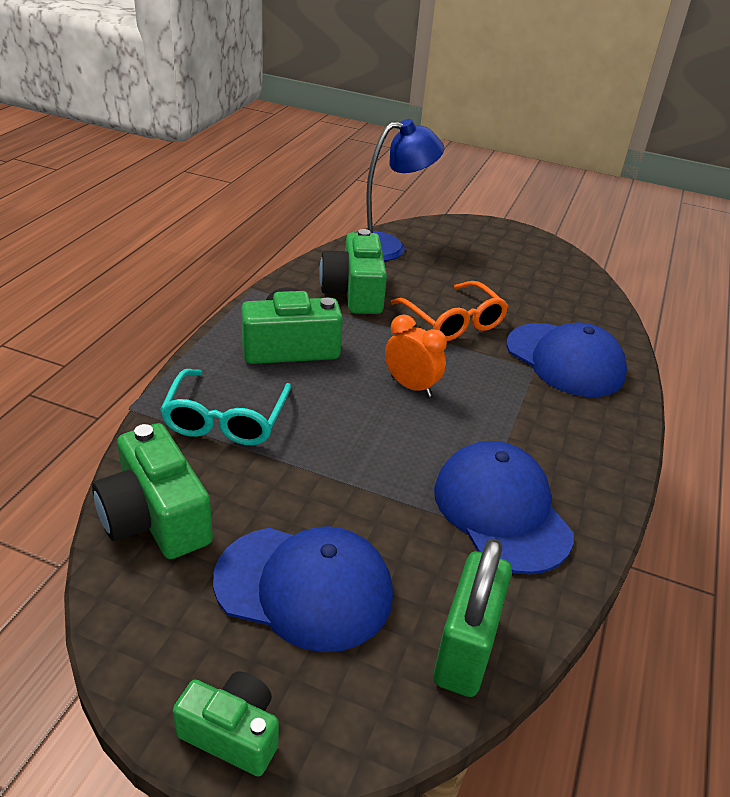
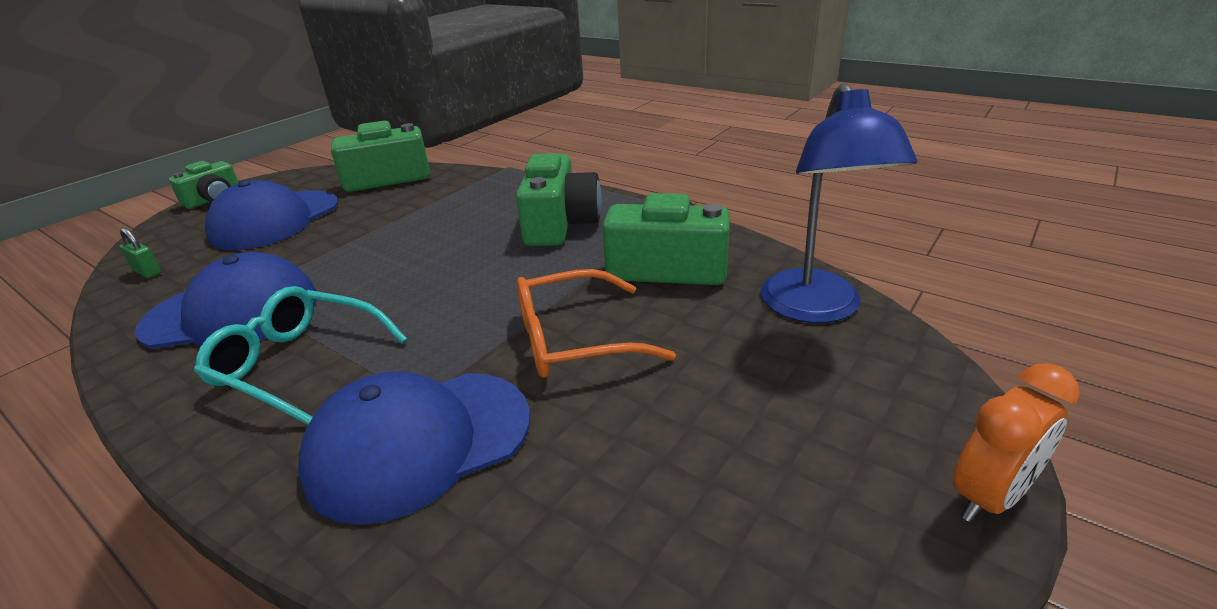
camera: 110 degrees right, 5 degrees down
(226, 418) = (470, 197): turquoise glasses -> turquoise glasses (300, 364)
(411, 386) = (452, 286): orange clock -> orange clock (989, 497)
(465, 649) = (147, 272): green padlock -> green padlock, size x0.44

